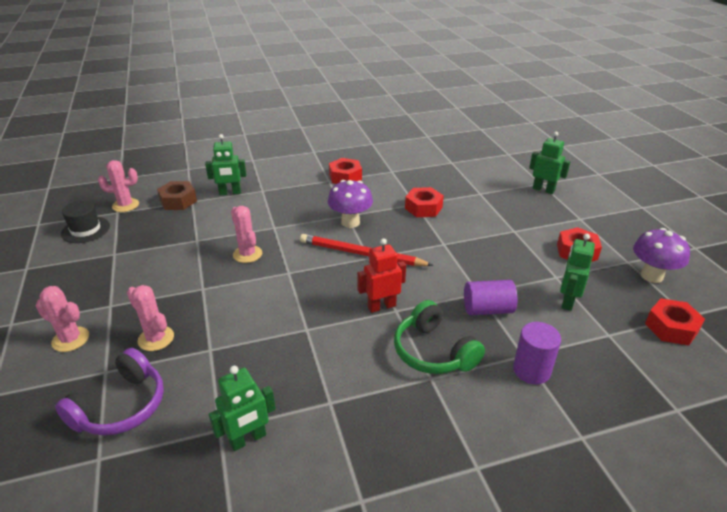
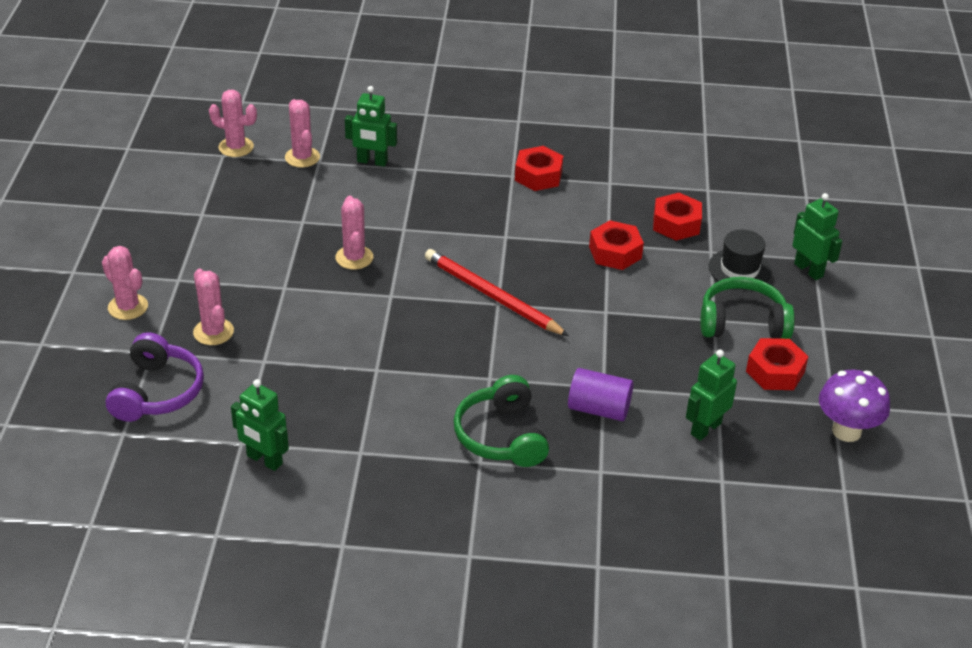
camera: 20 degrees right, 5 degrees up
(85, 230) = (179, 171): black hat -> black hat (739, 269)
(121, 406) = (157, 392): purple headphones -> purple headphones turned 45 degrees counterclockwise
(178, 201) = (302, 157): brown nut -> pink cactus
(248, 439) = (264, 460): green robot -> green robot turned 45 degrees clockwise
(350, 222) = (504, 248): purple mushroom -> none
(381, 306) = (476, 368): red robot -> none
(531, 370) = (597, 488): purple cylinder -> none
(532, 228) = (742, 323): none -> green headphones
(671, 328) = (807, 497): red nut -> red nut (676, 224)

